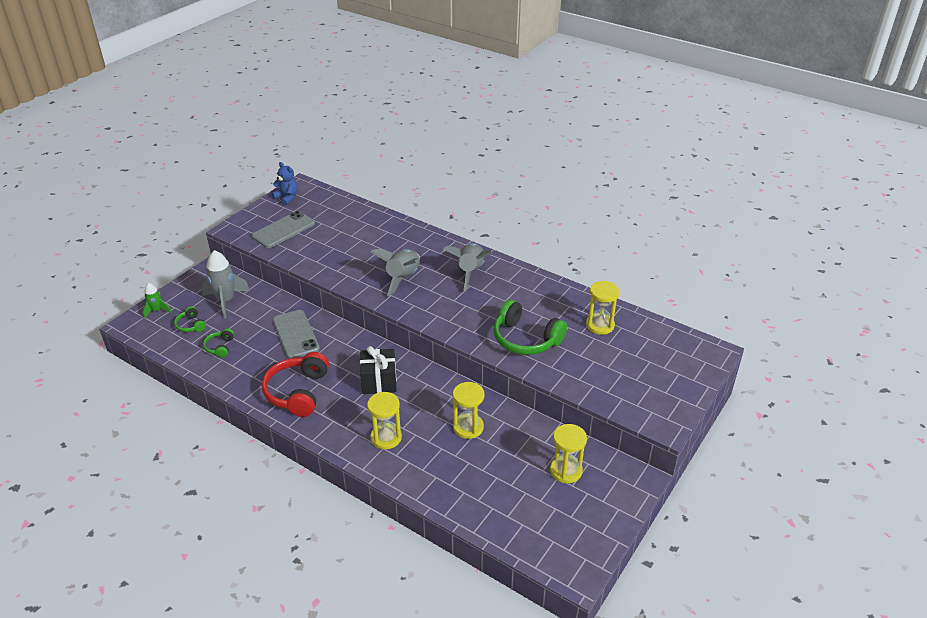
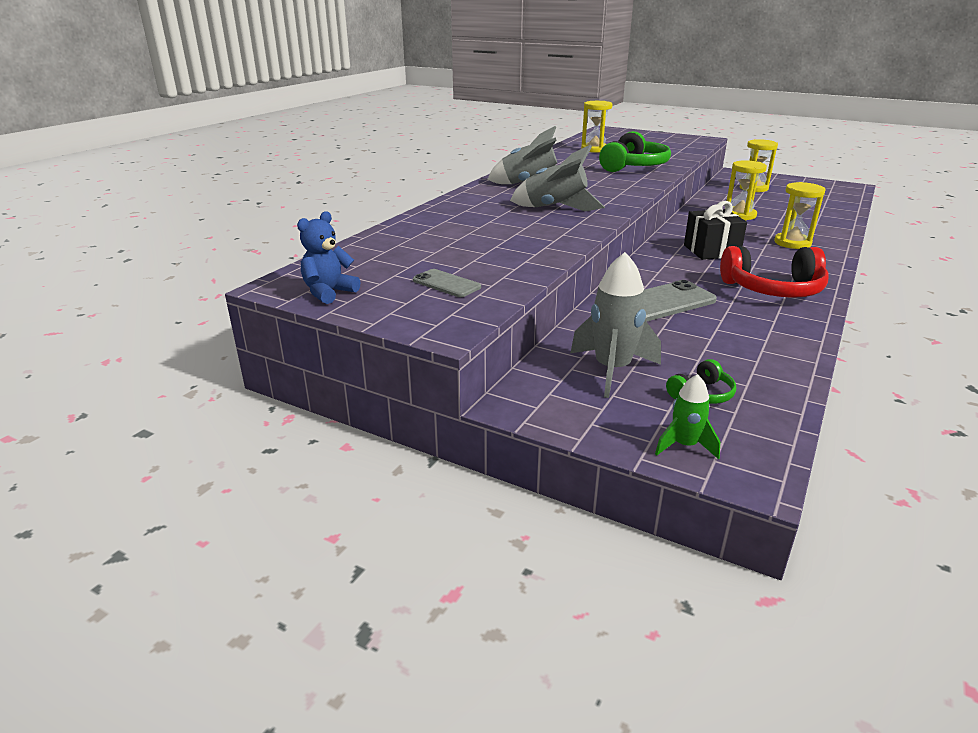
camera: 95 degrees left, 10 degrees down
(220, 347) = (735, 356): green headphones -> none
(283, 230) = (446, 284): grey phone -> grey phone, size x0.57

